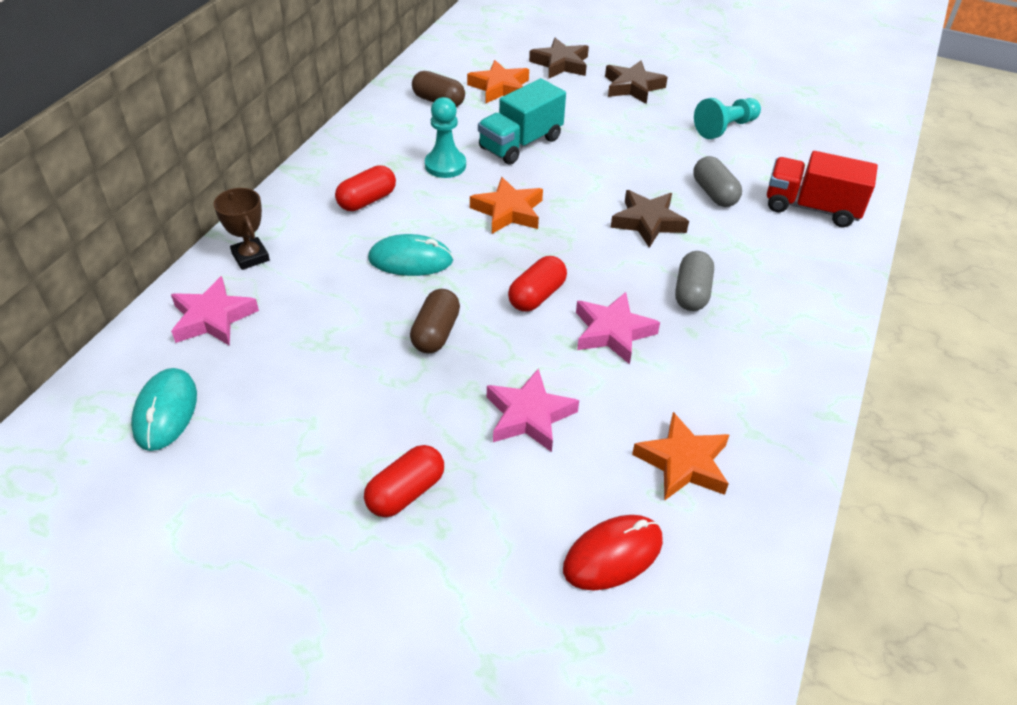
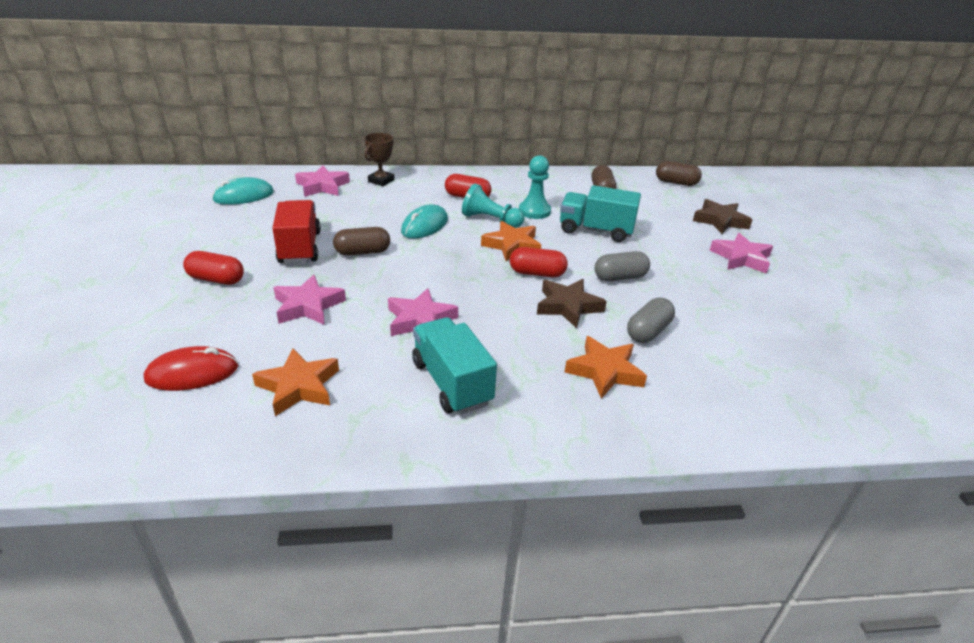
camera: 60 degrees right, 10 degrees down
(410, 260) = (425, 225): turquoise mouse -> turquoise mouse turned 60 degrees clockwise
(464, 49) = (676, 183): none -> brown capsule
(499, 87) = (651, 206): orange star -> orange star (604, 371)
(536, 296) = (432, 279): red capsule -> red capsule (537, 273)
(613, 555) = (192, 373): red mouse -> red mouse turned 45 degrees counterclockwise
(632, 87) = (741, 258): brown star -> pink star
(691, 293) = (501, 348): grey capsule -> grey capsule (620, 277)
(725, 128) = (754, 317): turquoise pawn -> turquoise pawn (490, 220)
(729, 346) = (451, 383): none -> turquoise truck
(811, 208) = (700, 395): red truck -> red truck (299, 247)

